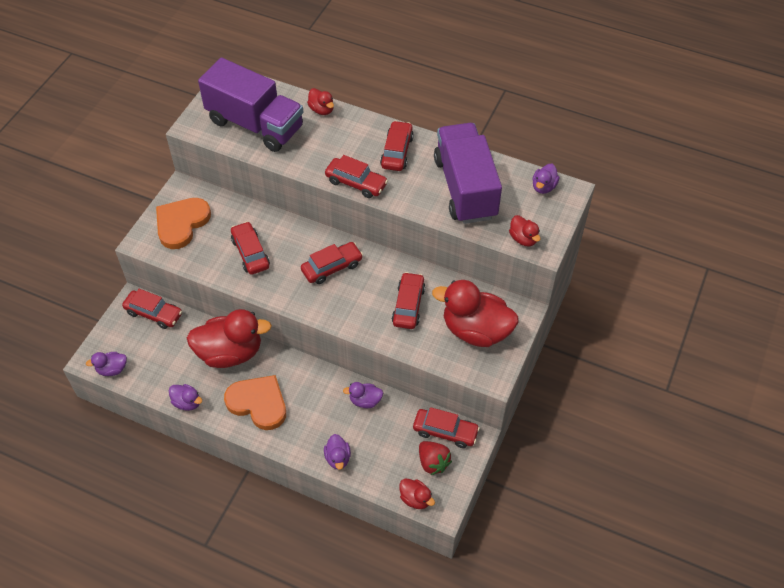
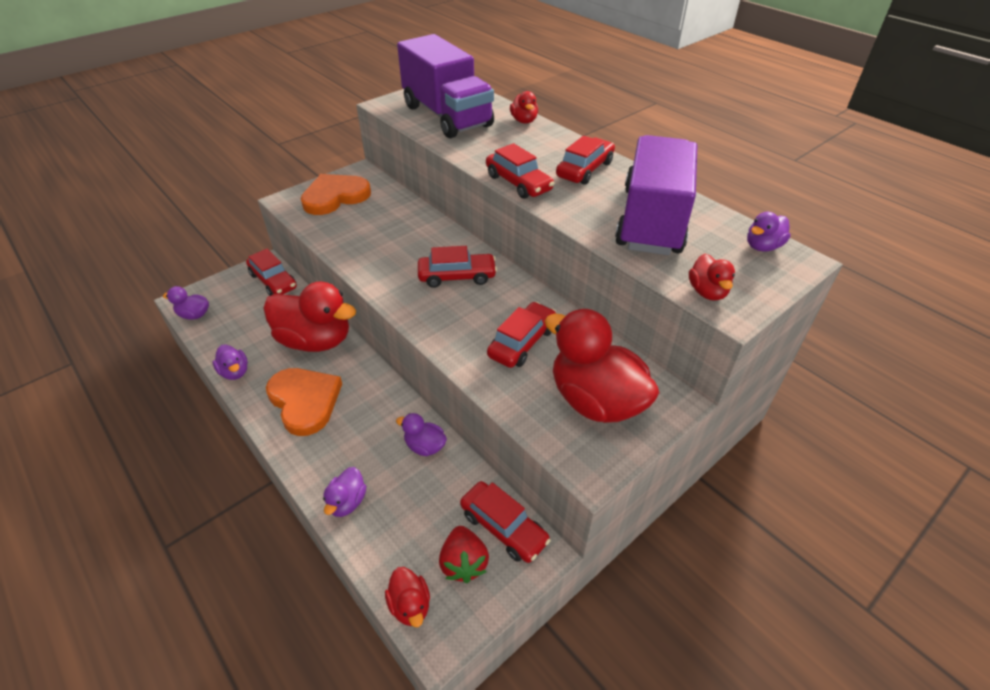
camera: 25 degrees right, 10 degrees down
(250, 253) = (380, 238): red car -> none

